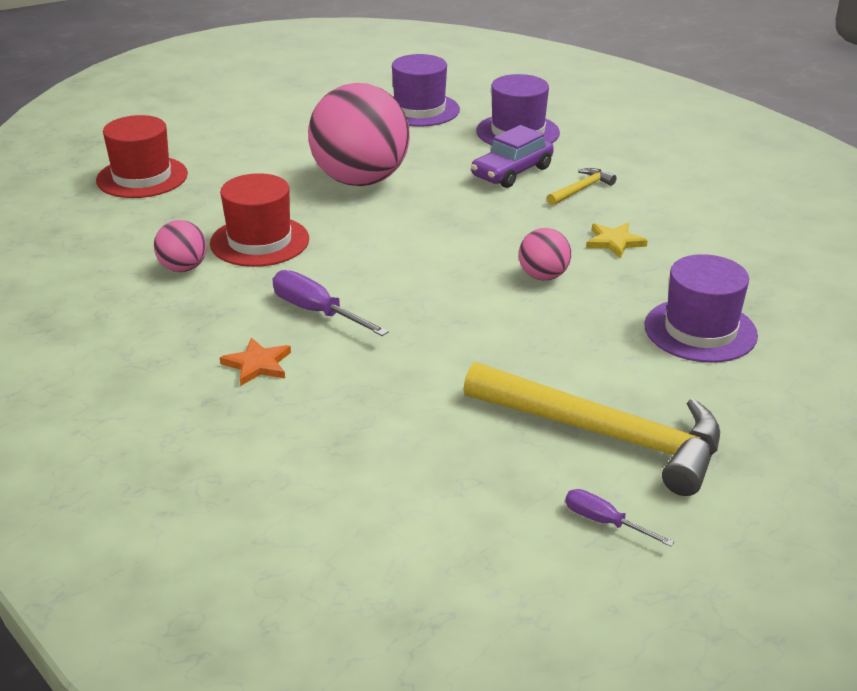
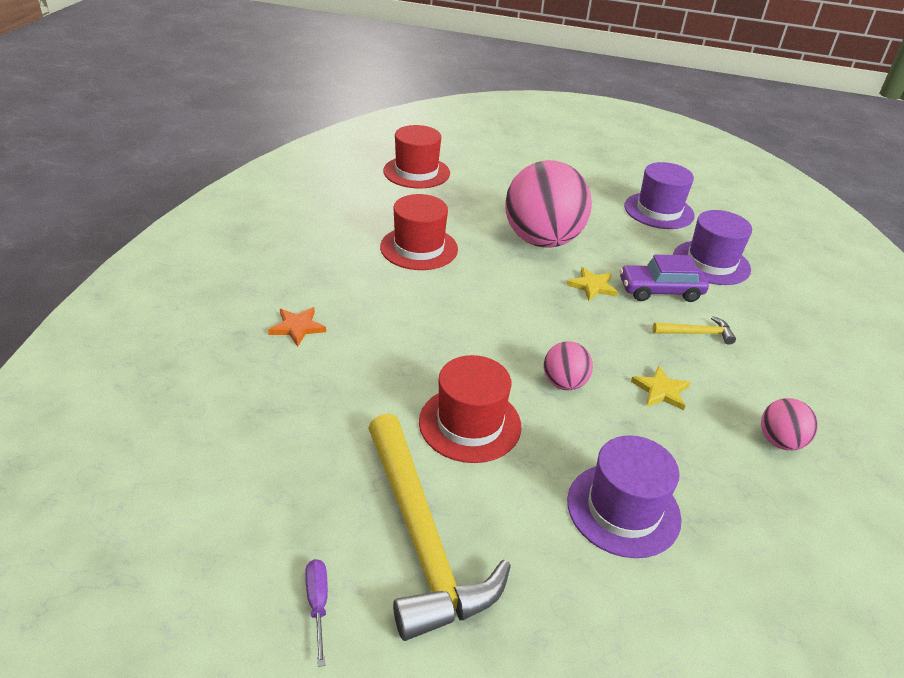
camera: 40 degrees right, 5 degrees up
(183, 268) = (352, 241): pink ball -> pink ball (779, 441)
(316, 312) = (380, 314): purple screwdriver -> none
(456, 195) = (592, 286): none -> yellow star
(520, 344) = (470, 424): none -> red hat

